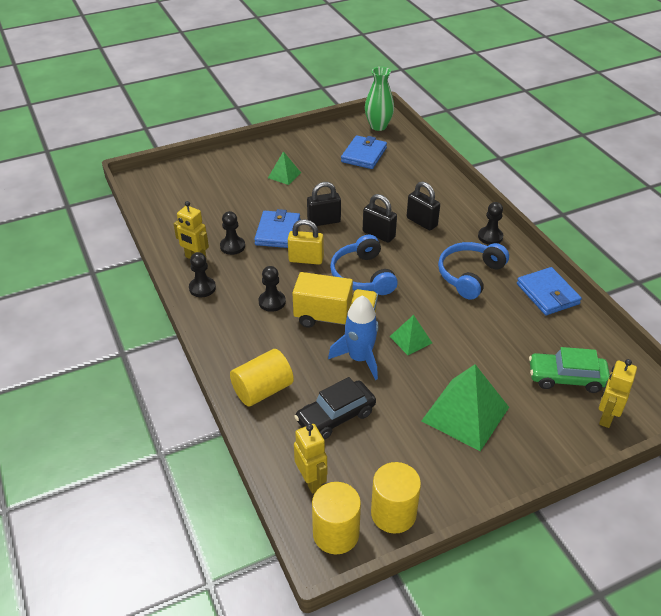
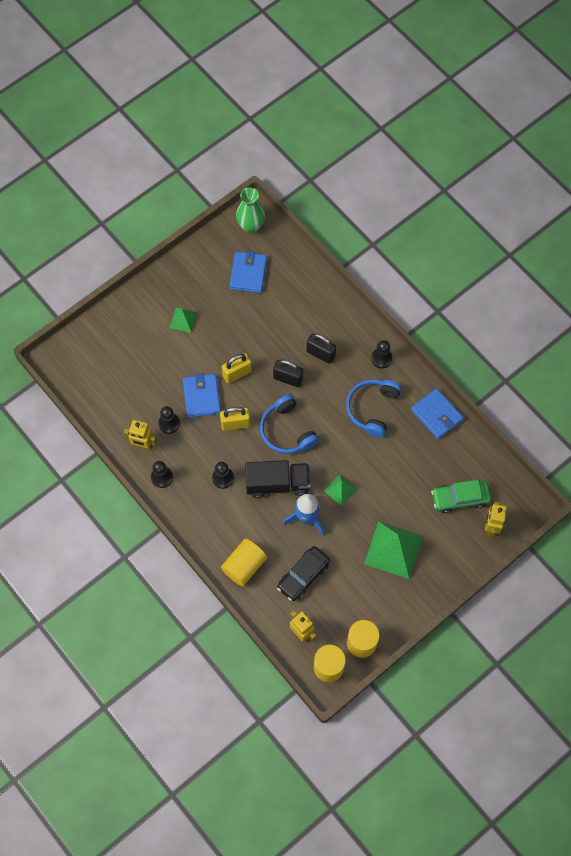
camera: 15 degrees left, 25 degrees up
(324, 221) = (237, 373): black padlock -> yellow padlock
(335, 319) = (277, 483): yellow truck -> black truck

